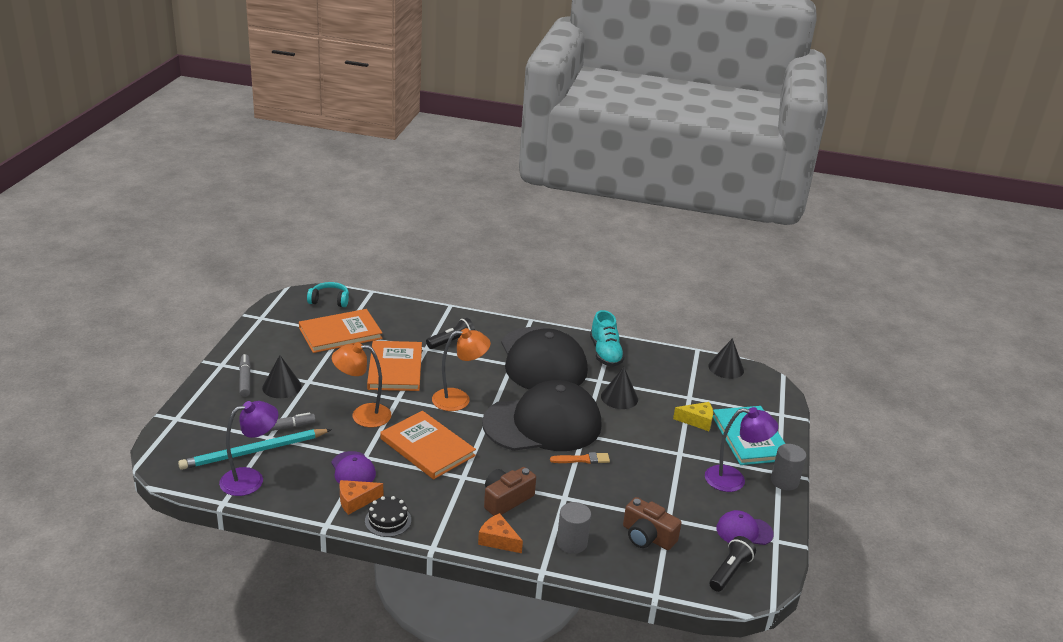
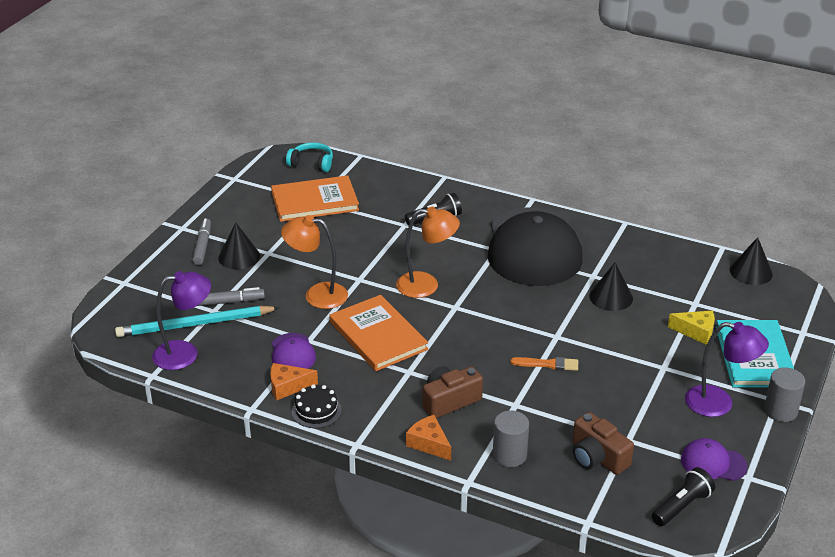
camera: 15 degrees right, 5 degrees up
(395, 368) = (364, 245): orange book -> none
(543, 424) = (513, 320): black cap -> none
(605, 353) = (609, 244): turquoise shoe -> none

